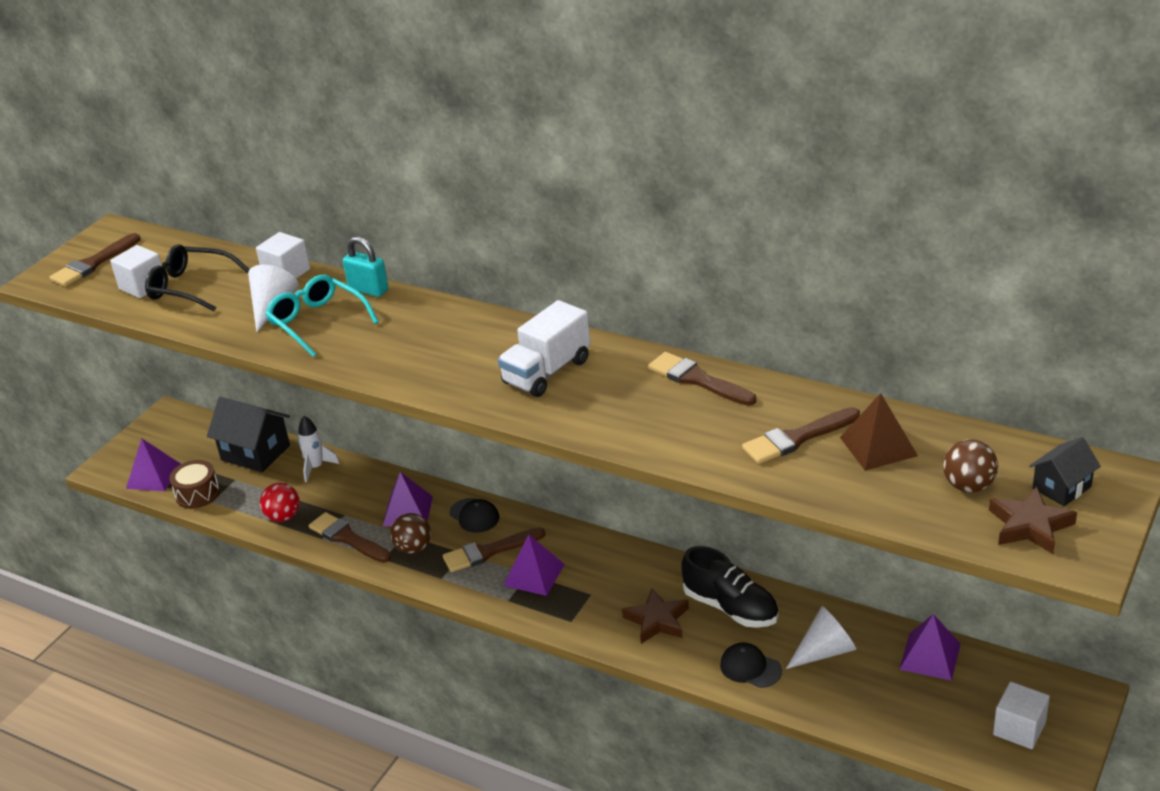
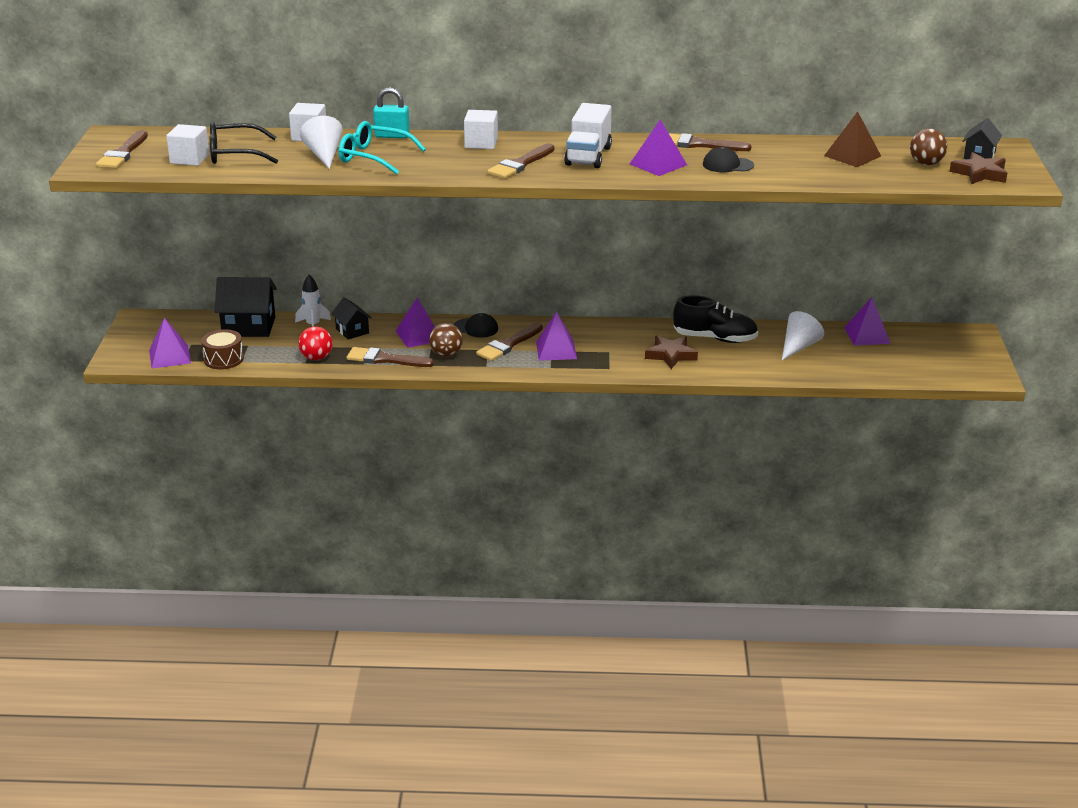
camera: 30 degrees left, 5 degrees down
(347, 485) = (352, 331): none -> black house
(615, 406) = (658, 164): none -> purple pyramid
(750, 668) = (758, 365): black cap -> black cap (727, 165)
(797, 438) = (797, 160): brown brush -> brown brush (520, 164)
(1019, 729) = (951, 356): white cube -> white cube (481, 143)

